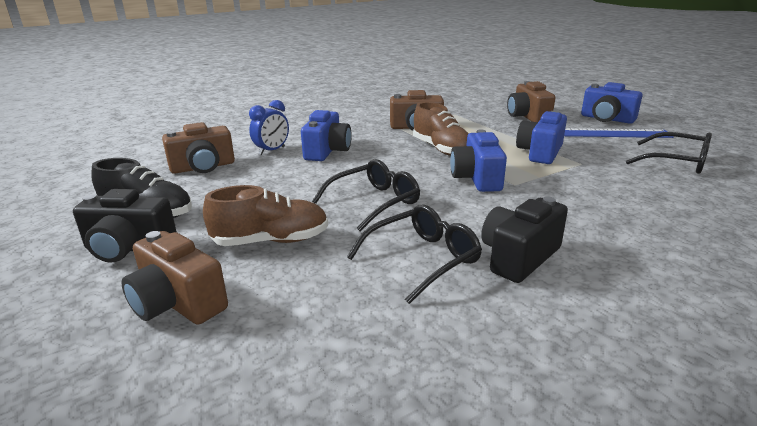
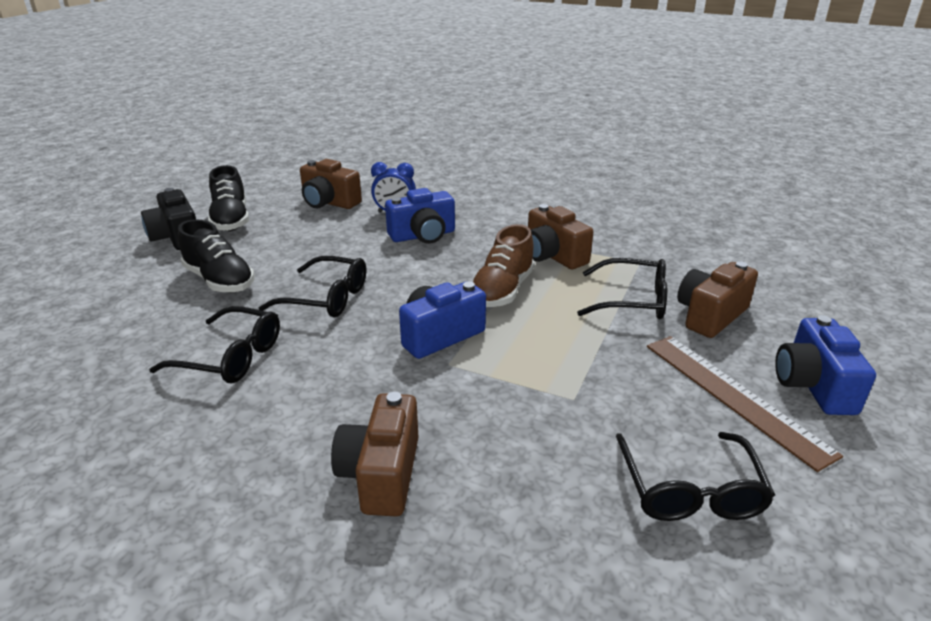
camera: 55 degrees right, 5 degrees up
(177, 303) = (115, 283): brown camera -> brown camera (381, 474)
(271, 241) = (219, 280): brown shoe -> black shoe
(494, 126) = (633, 300): none -> black glasses
(519, 257) = (267, 409): black camera -> none
(540, 153) = (574, 358): blue camera -> none
(605, 133) = (734, 396): blue ruler -> brown ruler

